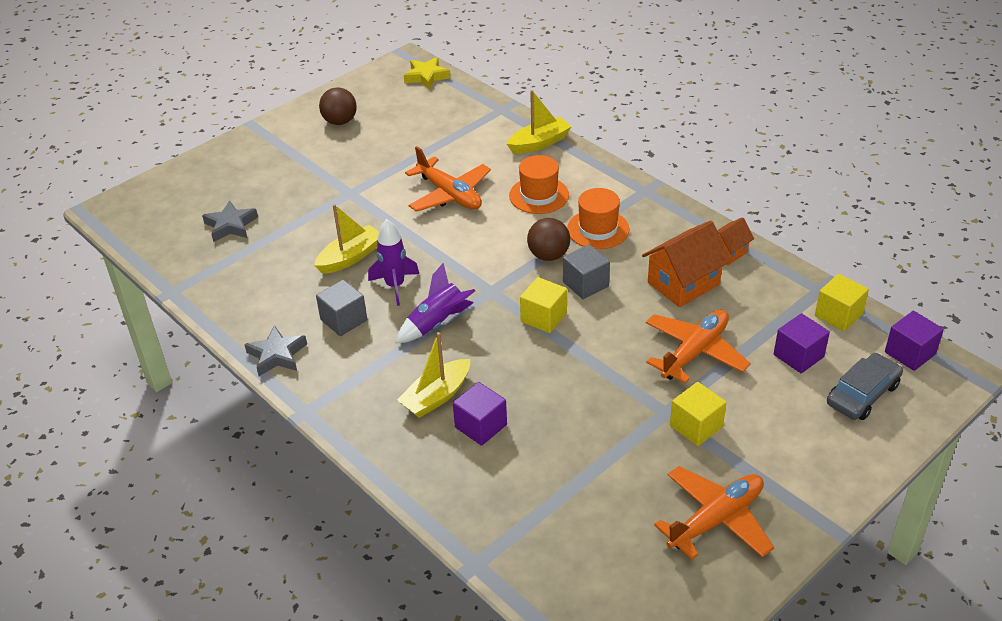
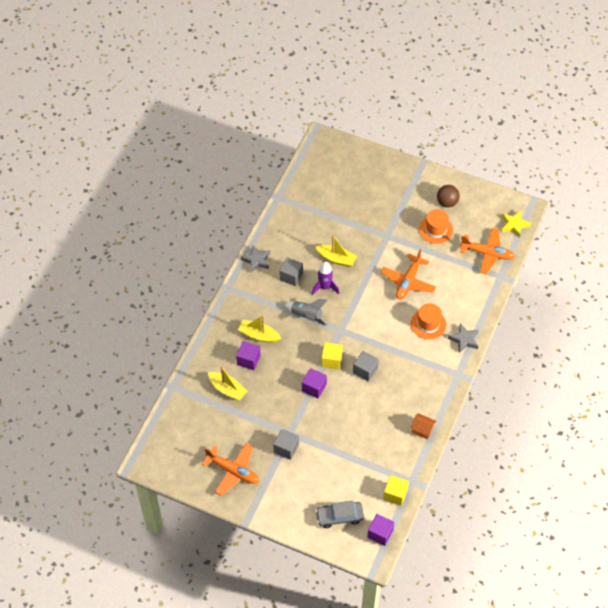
camera: 65 degrees right, 15 degrees up
(231, 225) = (336, 196): grey star -> grey star (464, 340)
(437, 323) = (306, 316): purple rocket -> grey rocket
(539, 143) = (477, 307): yellow boat -> yellow boat (227, 389)
(548, 255) = (380, 346): brown ball -> none
(598, 229) = (412, 362): orange hat -> orange hat (436, 229)
(683, 284) = (386, 415): orange house -> none
(694, 352) = (336, 434): orange plane -> orange plane (487, 254)
(696, 426) = (286, 448): yellow cube -> grey cube
(798, 356) = (355, 482): purple cube -> purple cube (314, 387)
(862, 394) = (339, 516): grey car -> grey car turned 150 degrees clockwise

